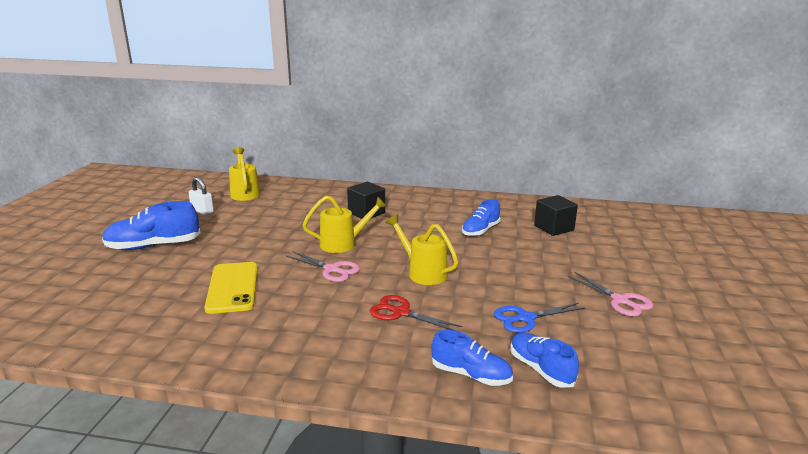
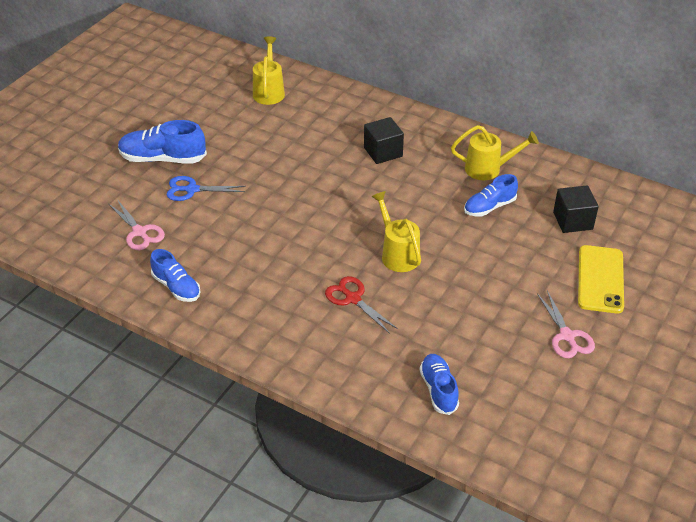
camera: 20 degrees right, 20 degrees up
(202, 211) = (219, 114): white padlock -> none
(233, 287) = (219, 232): yellow phone -> yellow phone (600, 279)
(332, 270) = (314, 229): pink scissors -> pink scissors (139, 232)
(343, 244) = (339, 195): yellow watering can -> yellow watering can (488, 169)
(471, 375) = (377, 379): blue shoe -> blue shoe (176, 287)
(525, 318) = (461, 333): blue scissors -> blue scissors (192, 189)

